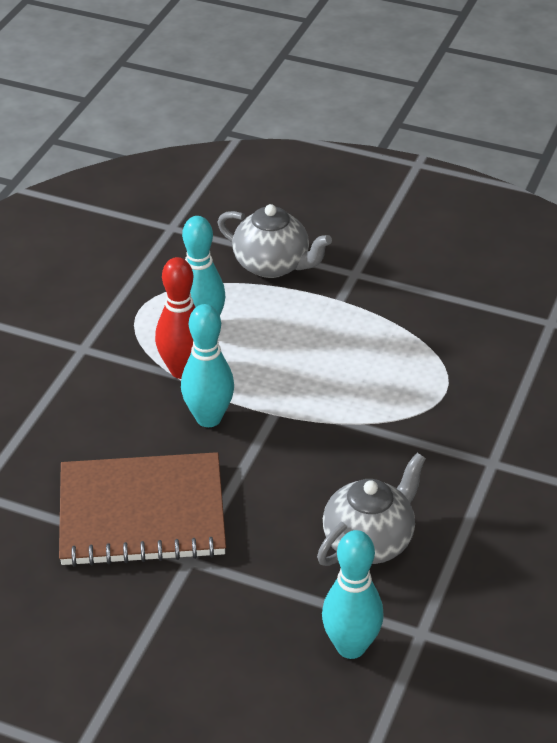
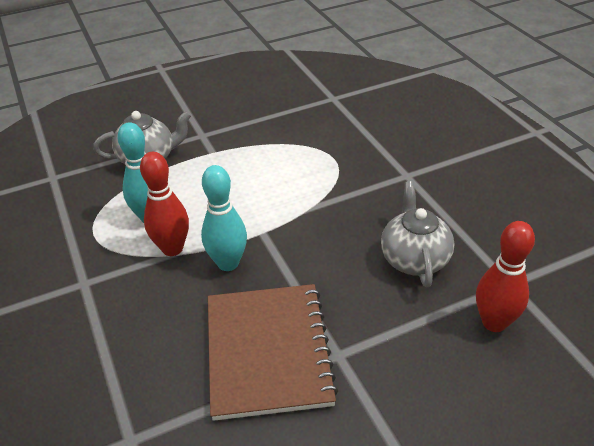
camera: 45 degrees left, 0 degrees up
(142, 513) = (268, 351): brown notebook -> brown notebook turned 45 degrees counterclockwise
(351, 647) = (494, 322): turquoise bowling pin -> red bowling pin

